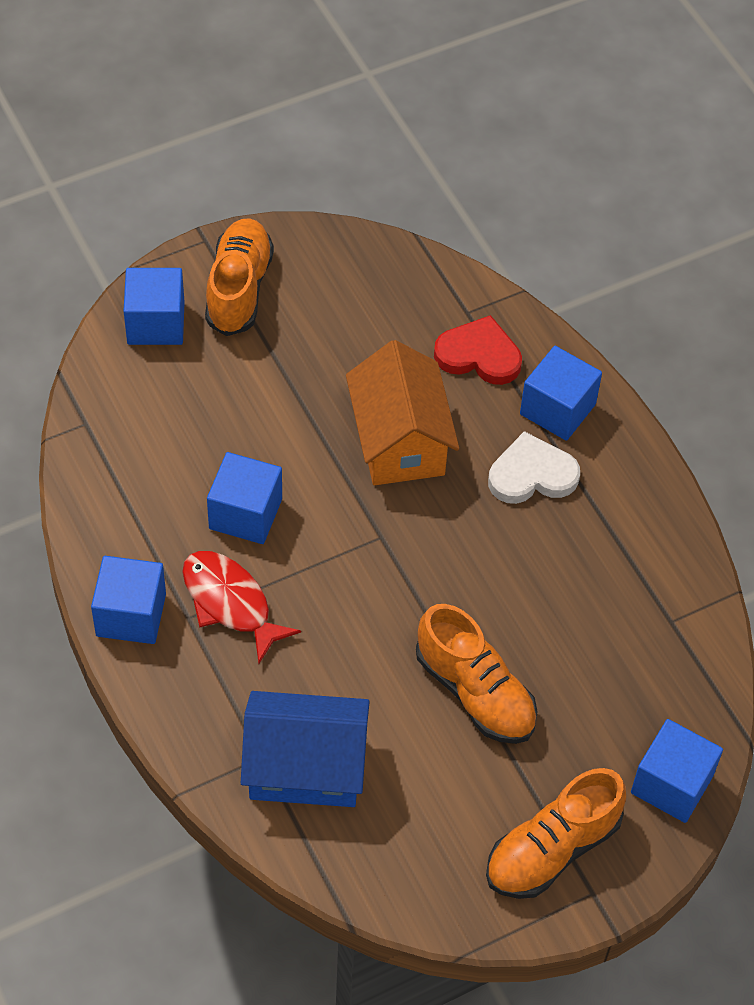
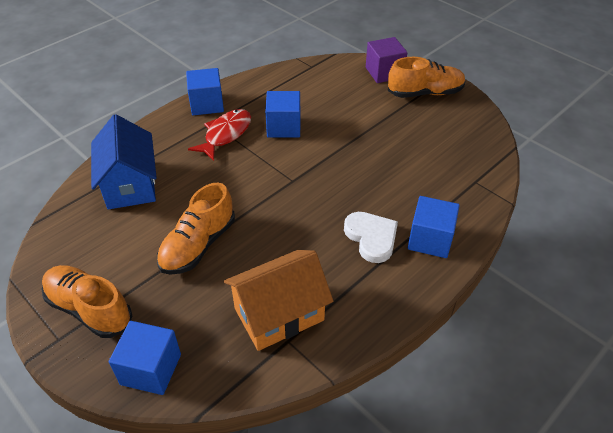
camera: 75 degrees right, 10 degrees down
(156, 323) = (384, 72): blue cube -> purple cube
(399, 441) = (362, 173): orange house -> orange house (279, 314)
(479, 355) = (447, 193): red heart -> none

